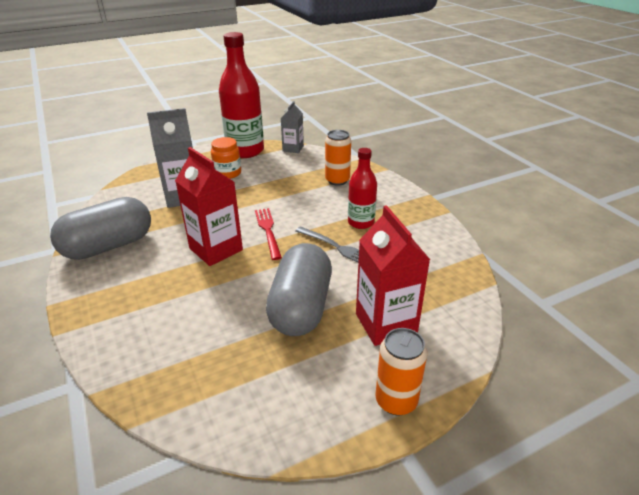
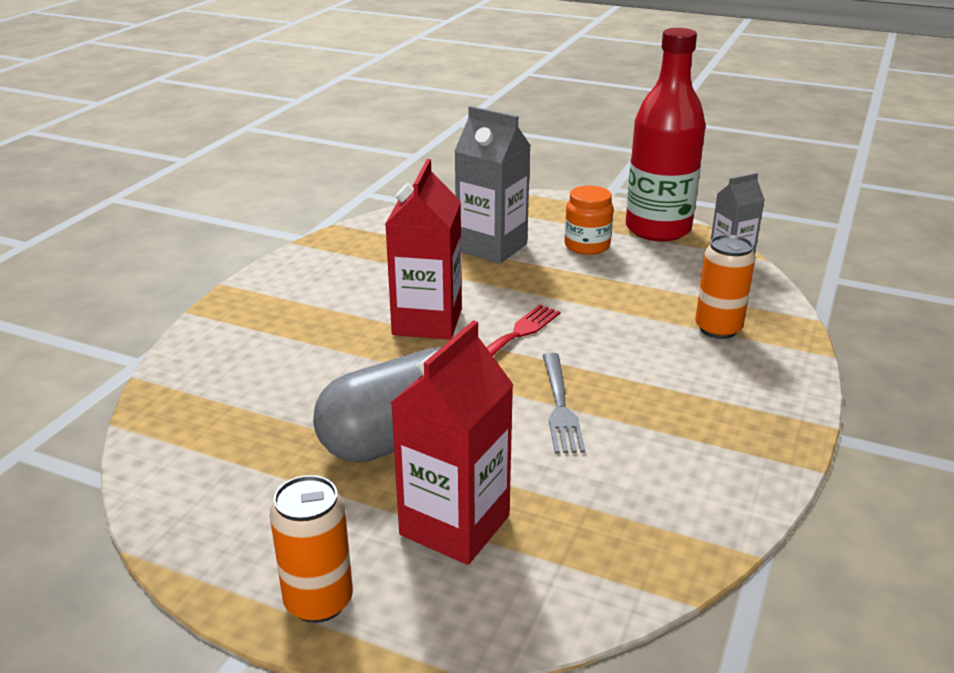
camera: 50 degrees right, 5 degrees down
(109, 246) = (343, 259): grey capsule -> none
(361, 222) = (648, 398): red bottle -> none

